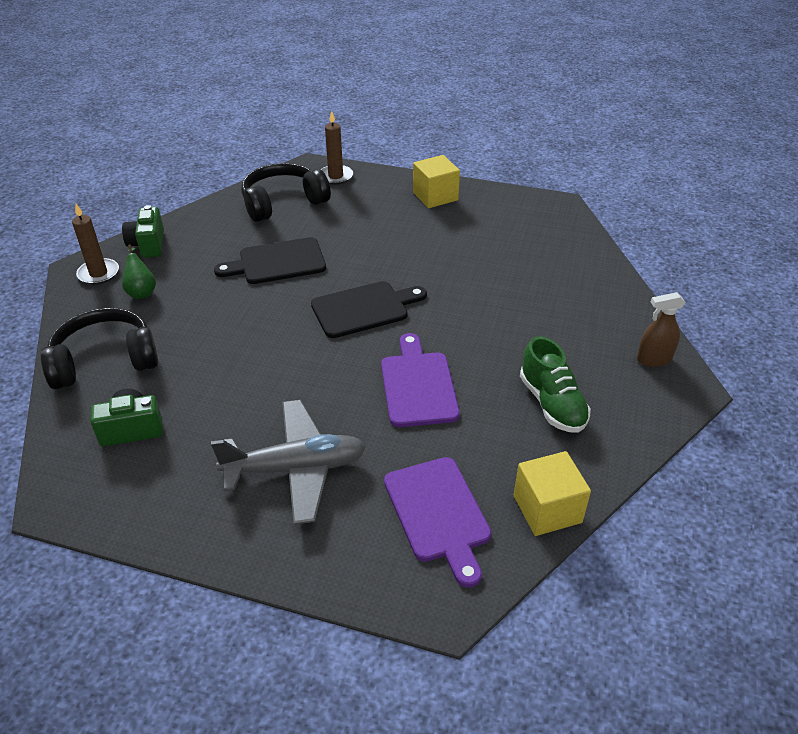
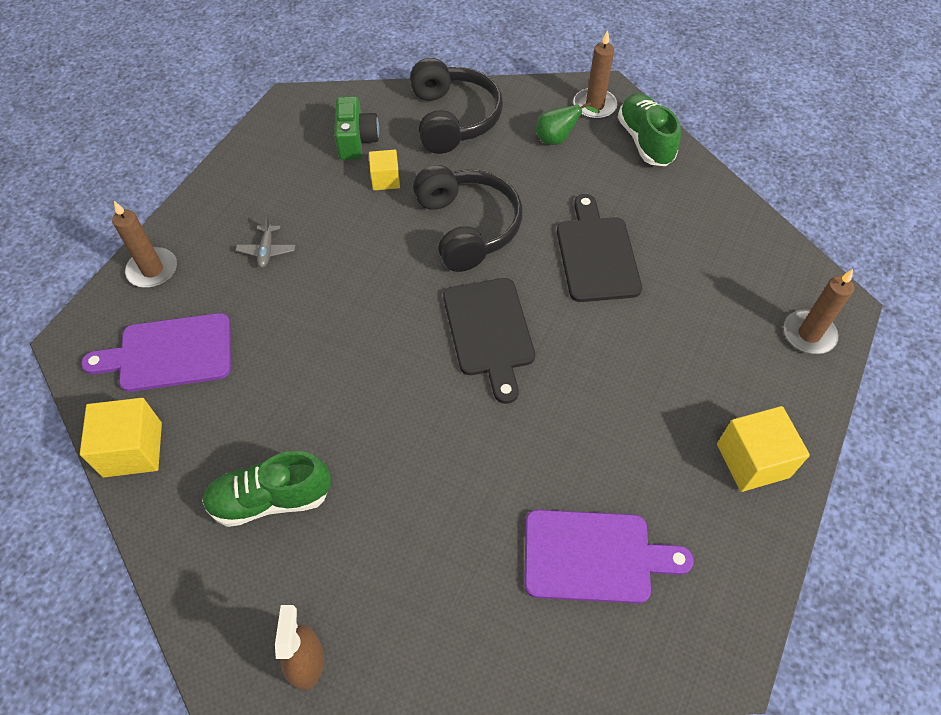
camera: 100 degrees right, 15 degrees up
(148, 245) = (645, 141): green camera -> green shoe
(192, 396) = (385, 179): none -> yellow cube
(283, 202) = (735, 268): black headphones -> black headphones (467, 227)
(295, 469) = (267, 250): grey plane -> grey plane, size x0.40
(335, 564) = (152, 270): none -> brown candle
(418, 385) = (344, 366): purple cutting board -> purple cutting board (594, 556)

